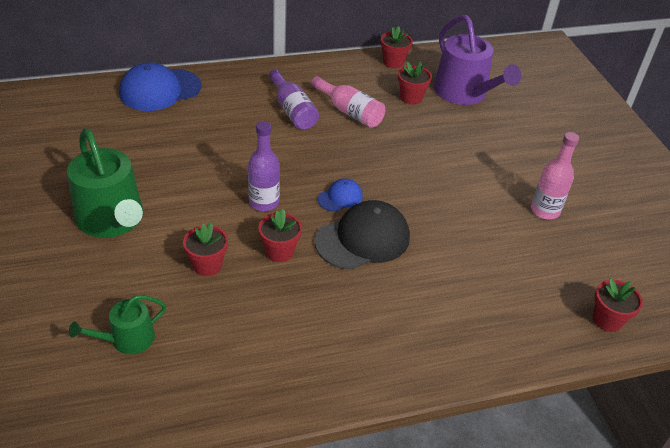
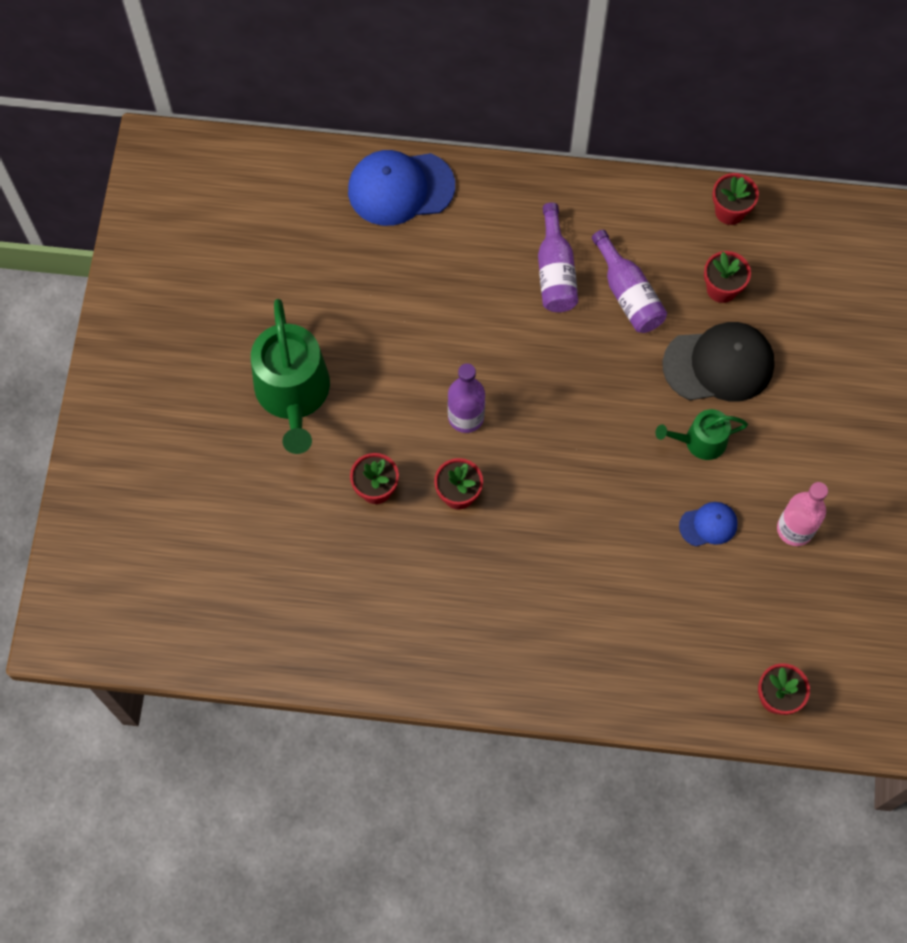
camera: 25 degrees right, 25 degrees up
(127, 339) = (272, 558): green watering can -> green watering can (700, 441)
(340, 197) = (556, 435): blue cap -> blue cap (708, 525)
(350, 112) = (628, 294): pink bottle -> purple bottle
(363, 239) = (557, 505): black cap -> black cap (719, 364)
(464, 93) = (800, 300): purple watering can -> none

